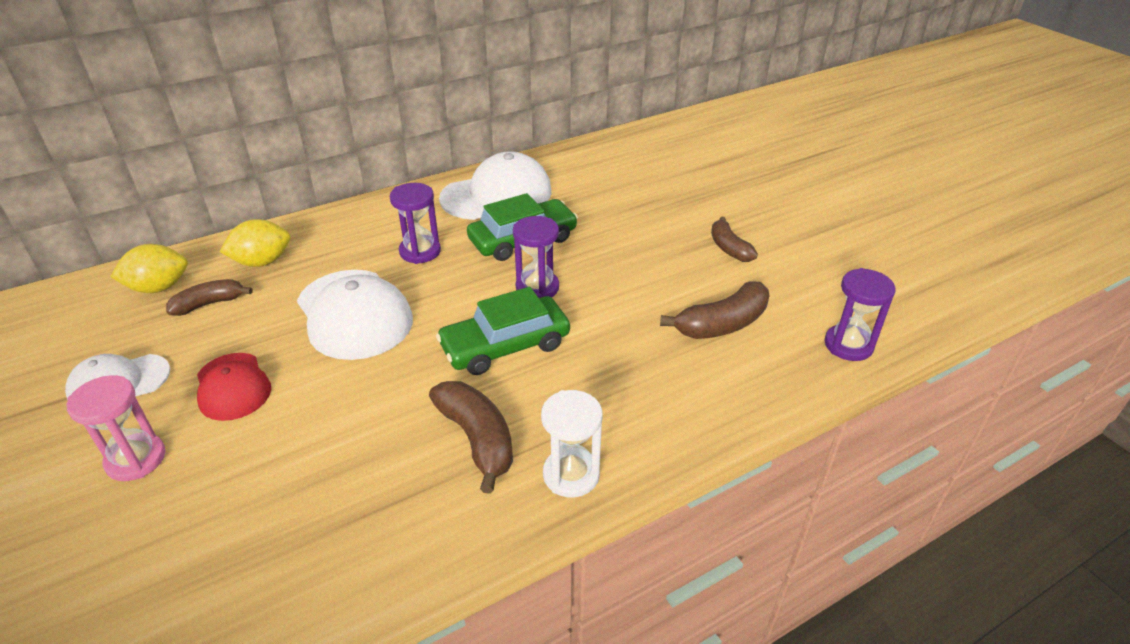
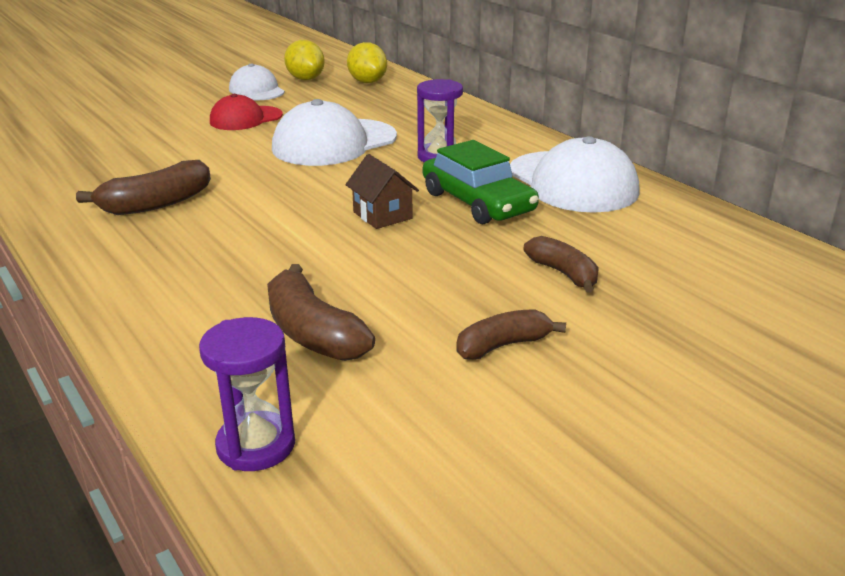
camera: 85 degrees right, 10 degrees down
(136, 459) = (179, 106): pink hourglass -> none
(209, 304) = (347, 98): brown banana -> brown banana (563, 273)
(262, 262) = (408, 104): yellow lemon -> yellow lemon (305, 79)
(505, 345) = (283, 206): green car -> none
(537, 288) = (382, 215): purple hourglass -> brown house
(571, 475) = (95, 245): white hourglass -> none

